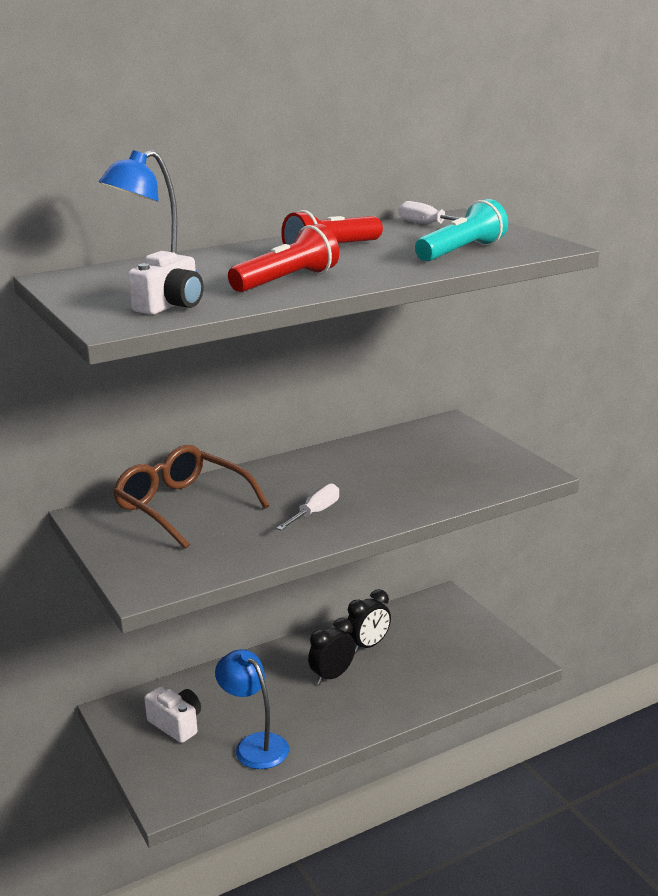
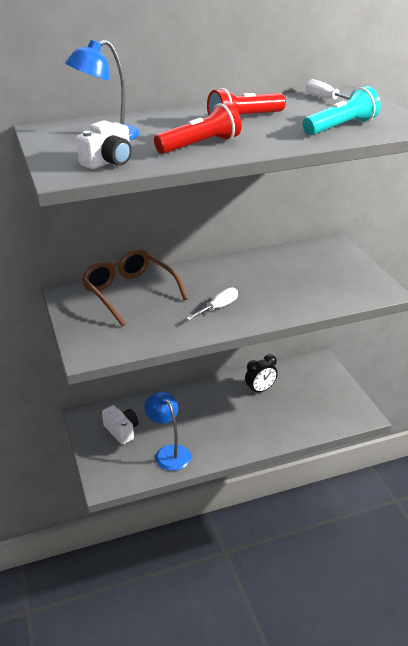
camera: 10 degrees right, 10 degrees up
(332, 676) = (231, 409): black clock -> none

